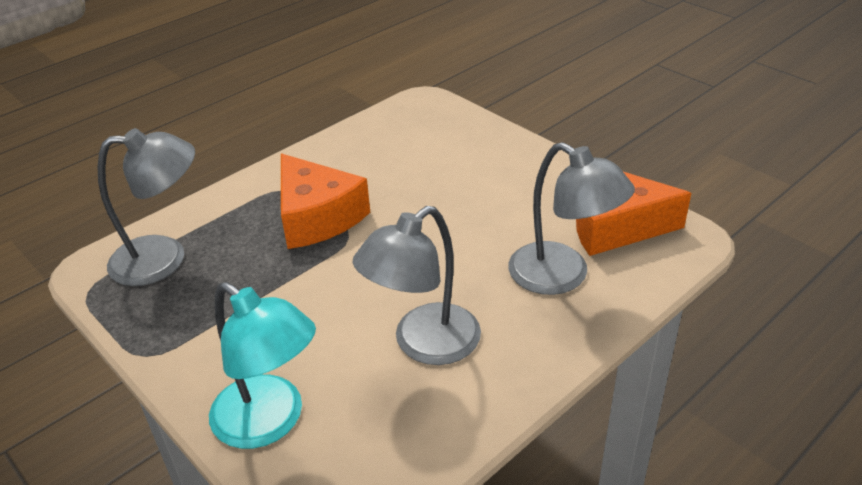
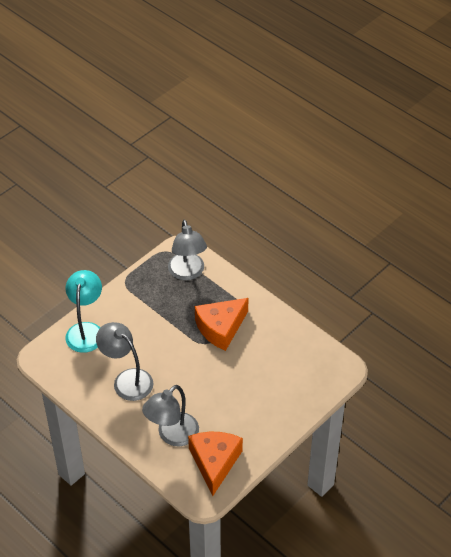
camera: 85 degrees right, 10 degrees up
(270, 422) = (86, 330): turquoise lamp -> turquoise lamp turned 150 degrees clockwise

